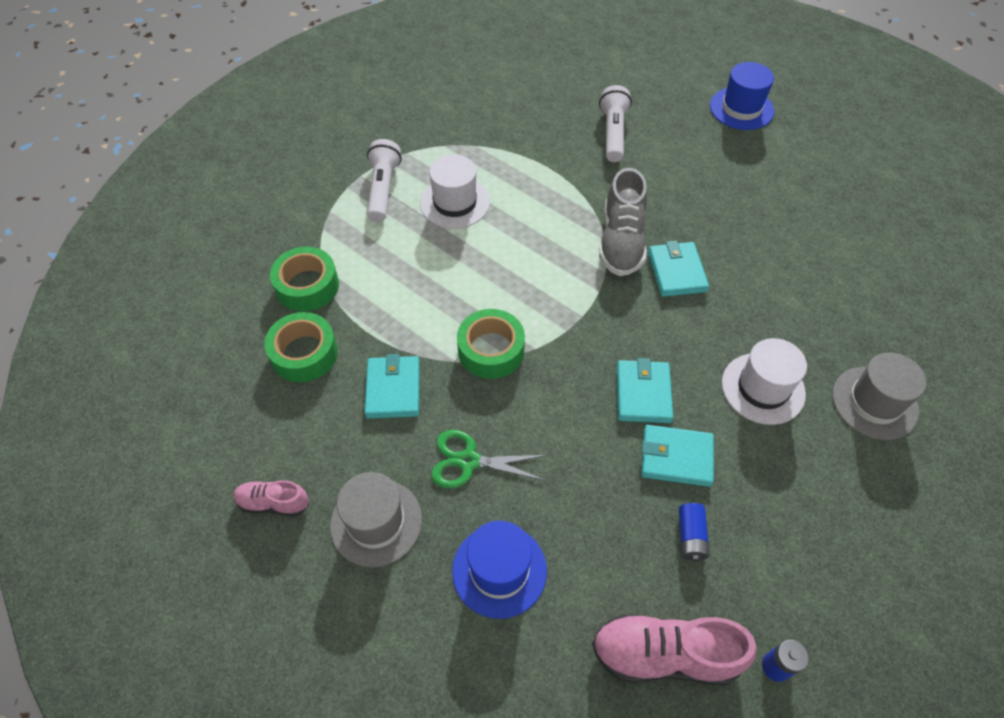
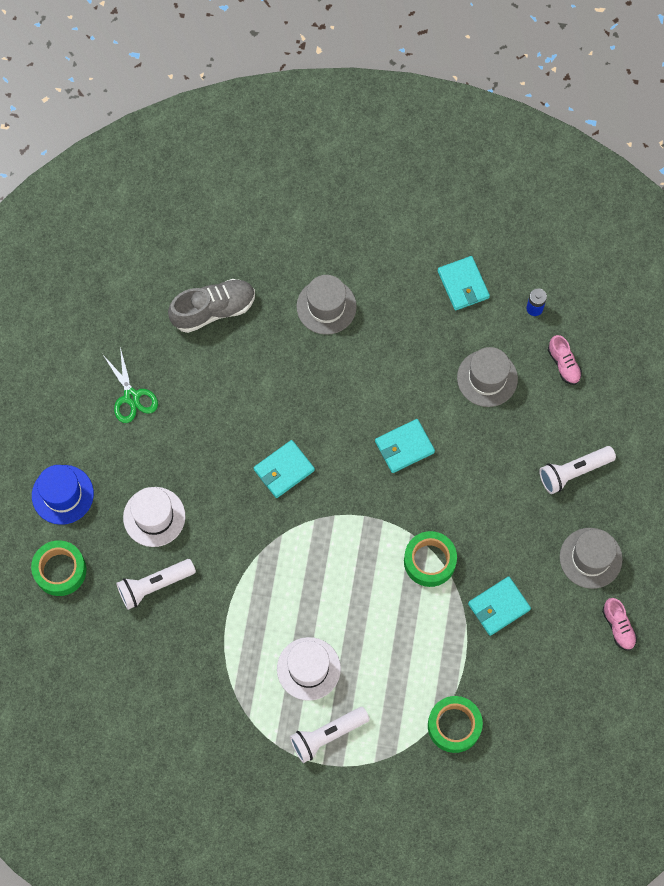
camera: 120 degrees left, 15 degrees up
(304, 353) = (509, 685): green tape -> green tape (60, 570)
(469, 461) = (518, 528): green scissors -> green scissors (131, 397)
(499, 570) = (573, 472): blue hat -> white flashlight
(621, 241) = (276, 522): grey shoe -> grey shoe (213, 310)
(665, 655) = (563, 364): pink shoe -> pink shoe, size x0.57
(676, 457) = (439, 407): turquoise wallet -> turquoise wallet (463, 284)
(691, 536) = (487, 378): blue battery -> grey hat
(763, 388) = (355, 376): white hat -> white hat (154, 517)

